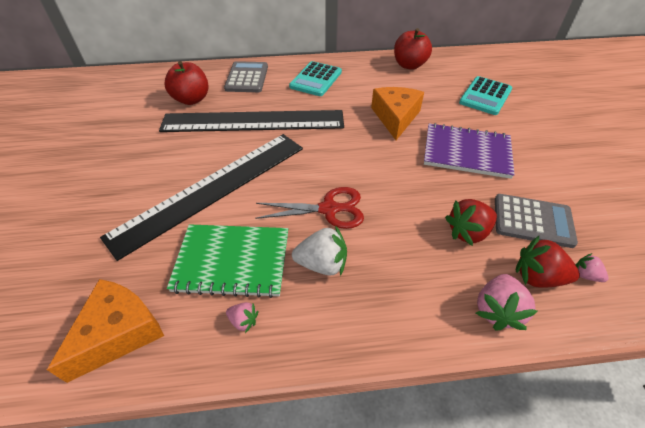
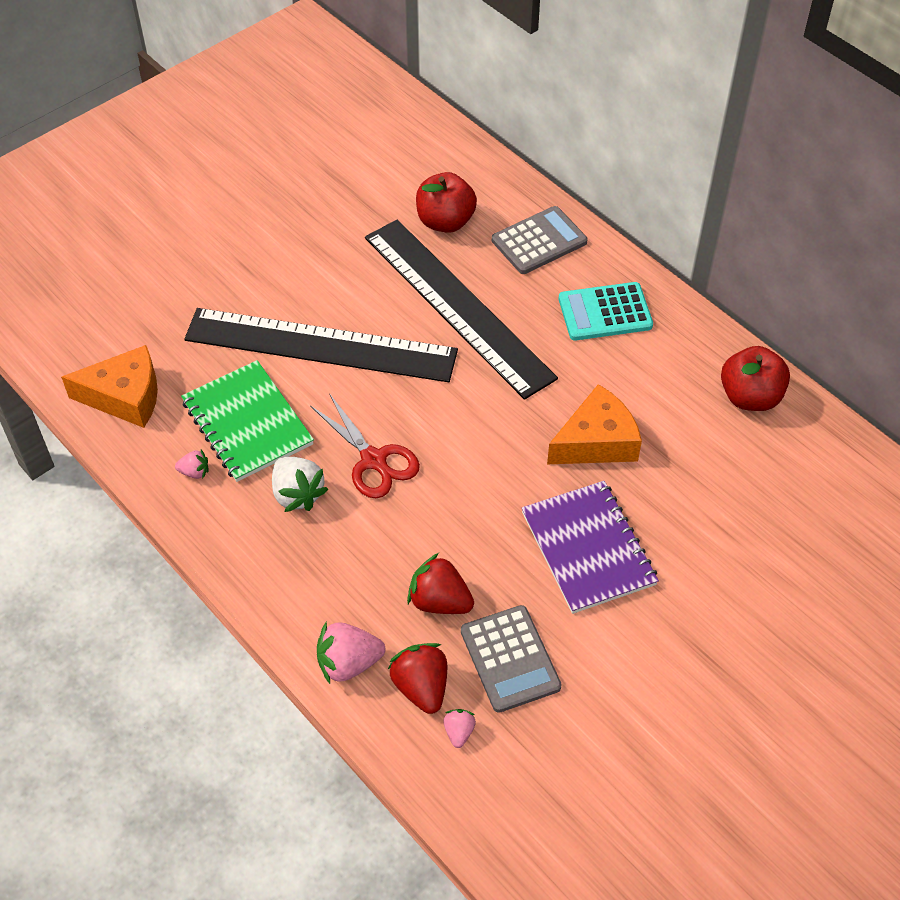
camera: 55 degrees right, 5 degrees up
(243, 321) = (194, 472): pink strawberry -> pink strawberry turned 75 degrees counterclockwise
(485, 96) = (750, 523): turquoise calculator -> none

